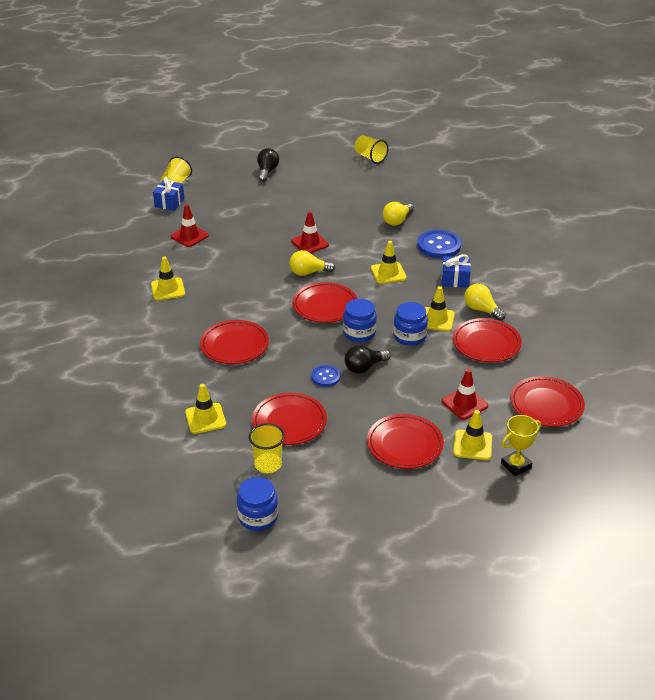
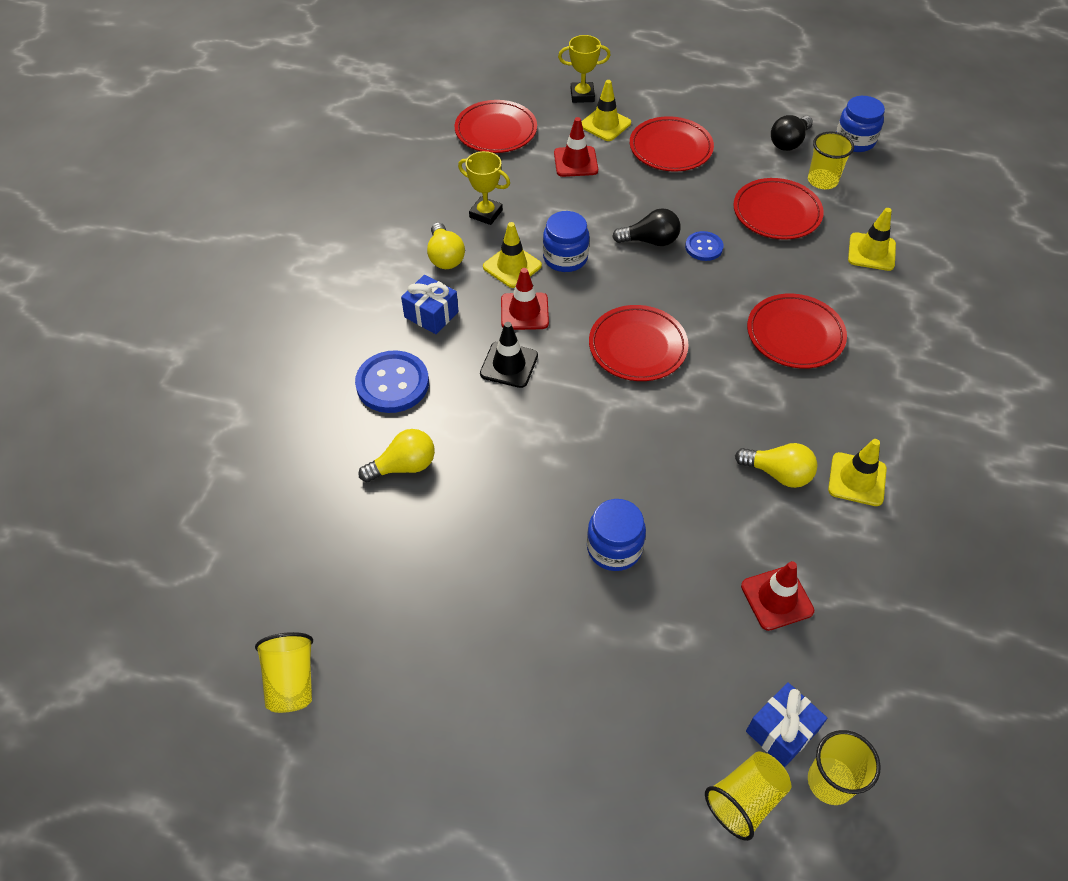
camera: 150 degrees left, 15 degrees up
(144, 197) = (830, 782): none -> yellow cup
(267, 172) = (528, 743): black light bulb -> black light bulb (789, 142)
(308, 272) = (621, 417): yellow light bulb -> yellow light bulb (778, 473)
(310, 243) = (579, 480): red traffic cone -> red traffic cone (524, 311)
(359, 333) = (622, 287): blue jar -> blue jar (614, 548)
(388, 273) = (509, 365): yellow traffic cone -> black traffic cone
(486, 343) = (486, 214): red plate -> yellow trophy

